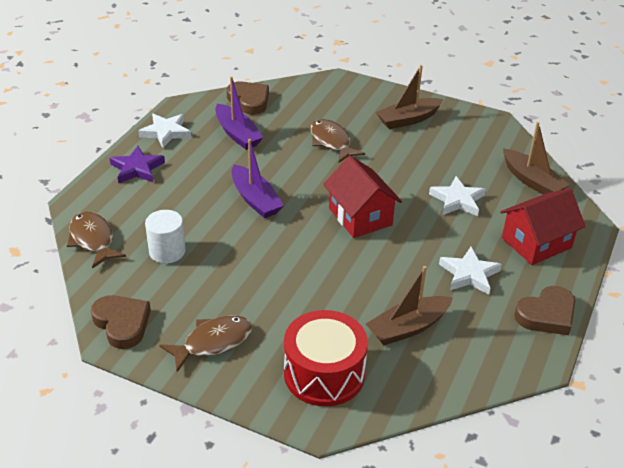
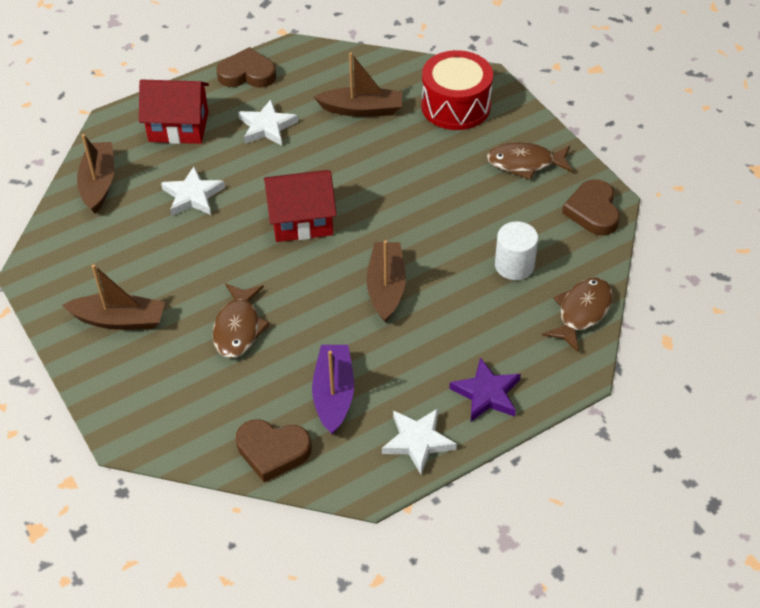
camera: 145 degrees left, 10 degrees up
(93, 240) = (581, 312): brown fish -> brown fish turned 150 degrees counterclockwise
(249, 100) = (272, 451): brown heart -> brown heart turned 75 degrees counterclockwise
(255, 199) = (386, 287): purple boat -> brown boat
(360, 216) = (301, 220): red house -> red house turned 75 degrees clockwise

